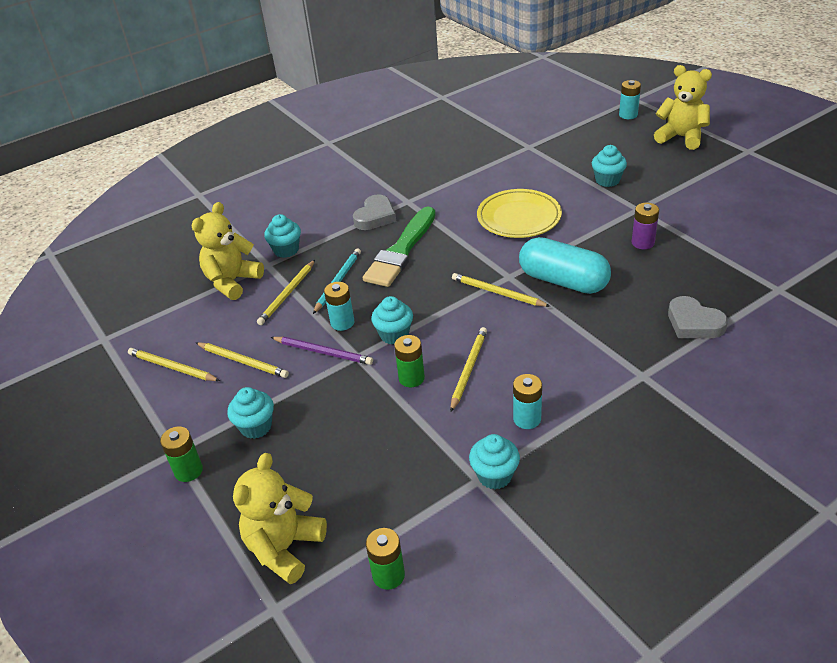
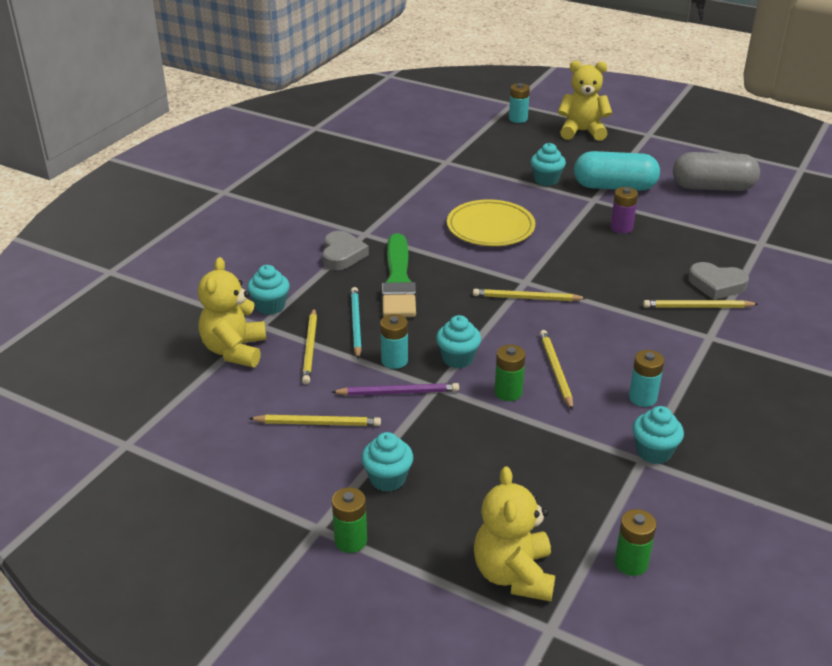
camera: 30 degrees left, 5 degrees down
(172, 367) = (240, 450): yellow pencil -> yellow pencil (697, 307)
(563, 281) = (578, 275): turquoise capsule -> turquoise capsule (614, 187)
(773, 219) = (713, 187): none -> grey capsule

